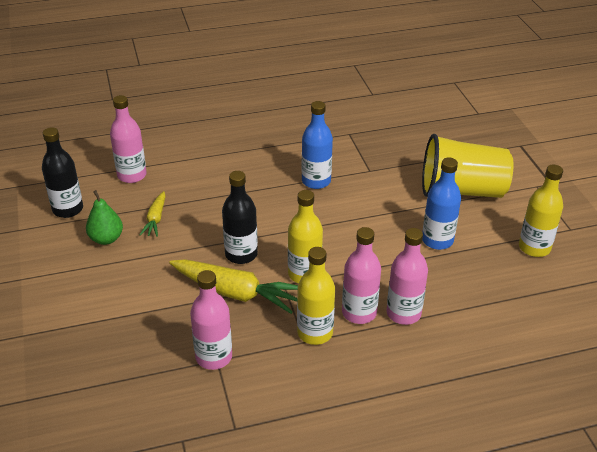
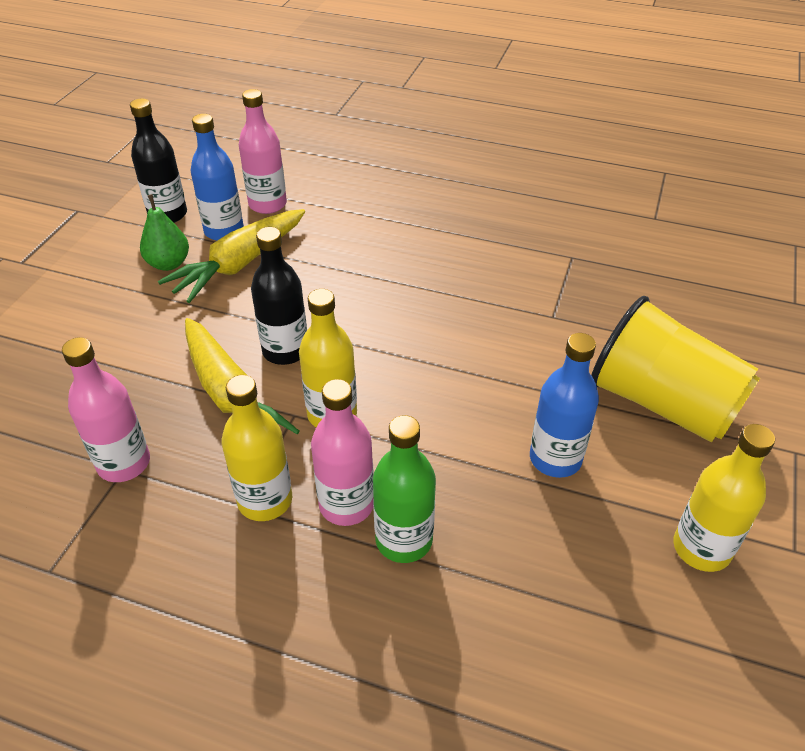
camera: 35 degrees right, 5 degrees up
(155, 219) = (239, 264): yellow carrot -> yellow carrot, size x1.89
(316, 181) = (467, 300): blue bottle -> blue bottle (224, 231)
(403, 313) = (404, 540): pink bottle -> green bottle

